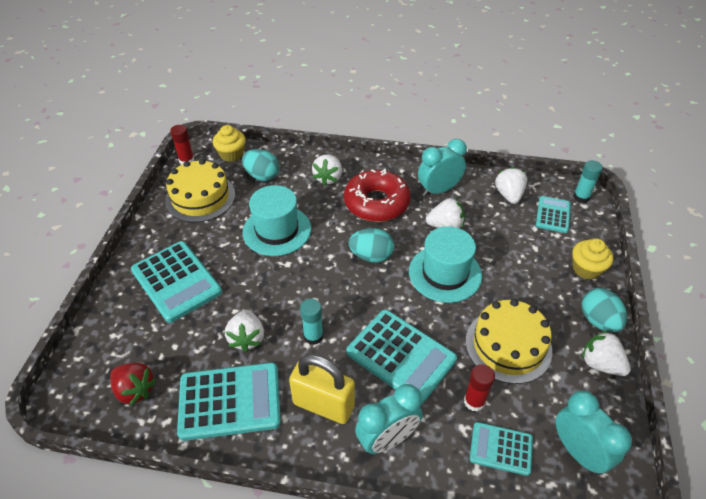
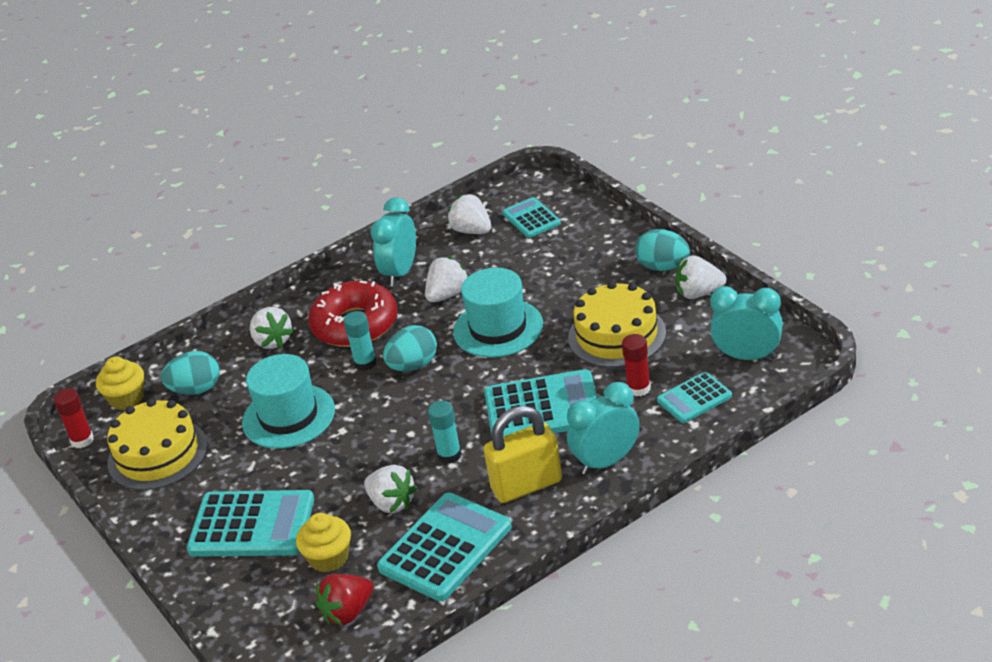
camera: 40 degrees left, 10 degrees down
(135, 390) = (348, 612): red strawberry -> red strawberry turned 150 degrees clockwise
(387, 439) = (606, 462): turquoise clock -> turquoise clock turned 135 degrees counterclockwise
(581, 197) = (538, 188): turquoise glue stick -> turquoise glue stick (365, 363)
(586, 269) = (610, 238): yellow cupcake -> yellow cupcake (329, 558)

